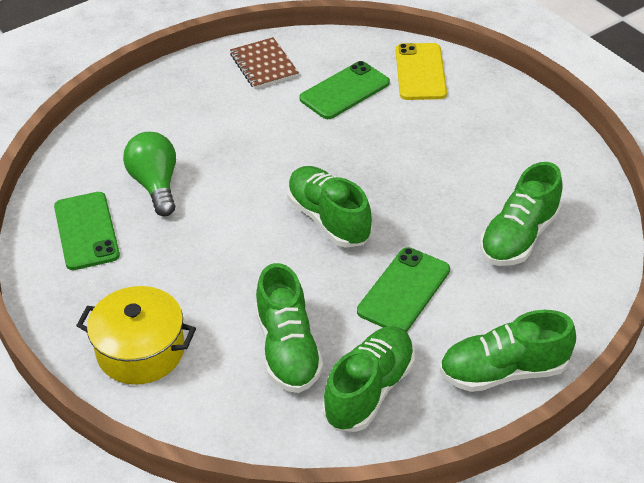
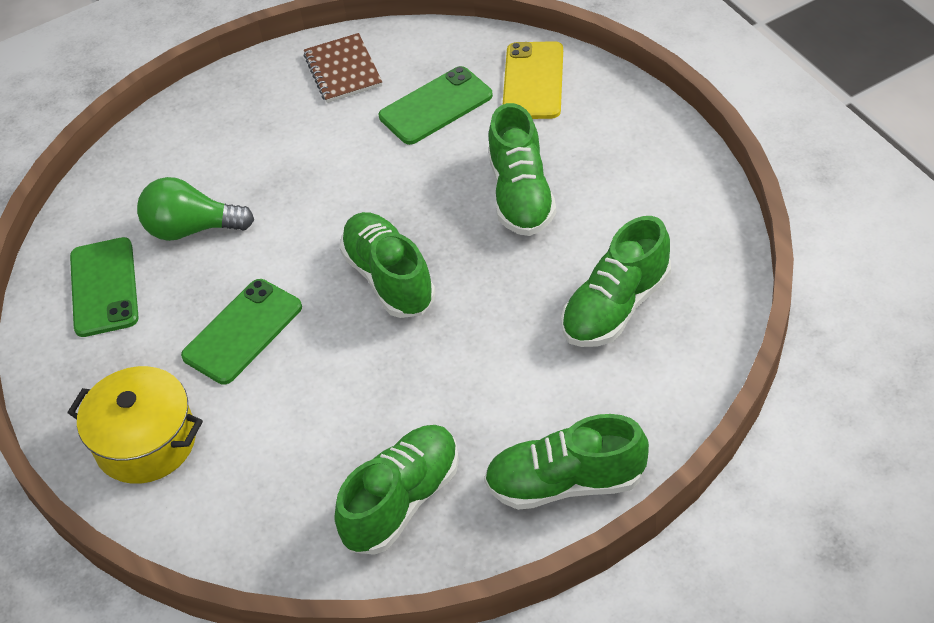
camera: 10 degrees right, 5 degrees up
(155, 185) = (192, 229): green light bulb -> green light bulb turned 75 degrees counterclockwise
(288, 349) = (315, 445): green shoe -> green shoe (521, 195)
(404, 290) = (464, 374): green phone -> green phone (242, 332)

